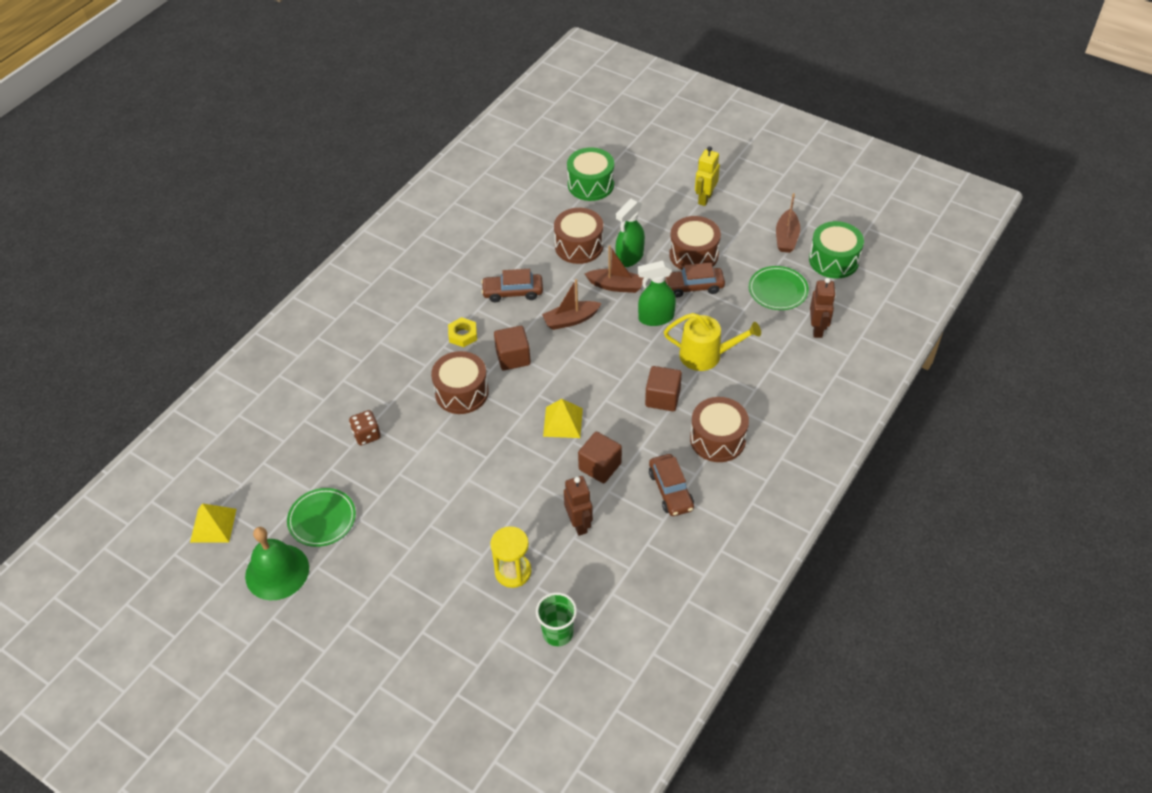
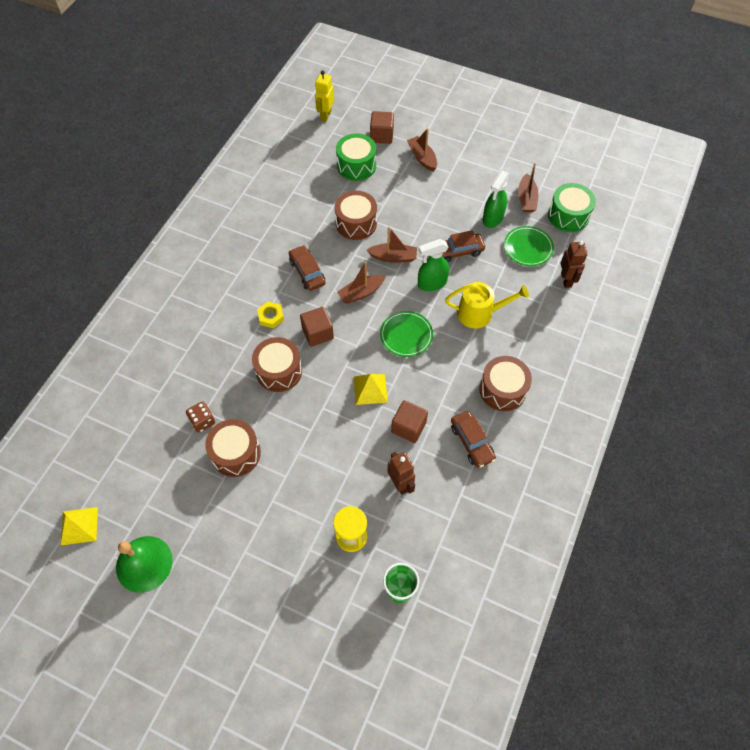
camera: 10 degrees left, 10 degrees up
(322, 519) = (176, 507): green plate -> green plate (406, 335)
(513, 292) = (307, 272): brown car -> brown car turned 75 degrees clockwise
(629, 258) = (400, 230): green spray bottle -> green spray bottle (492, 218)
(662, 398) = (450, 357): brown cube -> brown cube (381, 136)
(670, 182) = (422, 158): none -> brown boat
(693, 254) = (453, 222): brown drum -> brown drum (236, 453)
(705, 198) = (453, 170): yellow robot -> yellow robot (325, 115)

